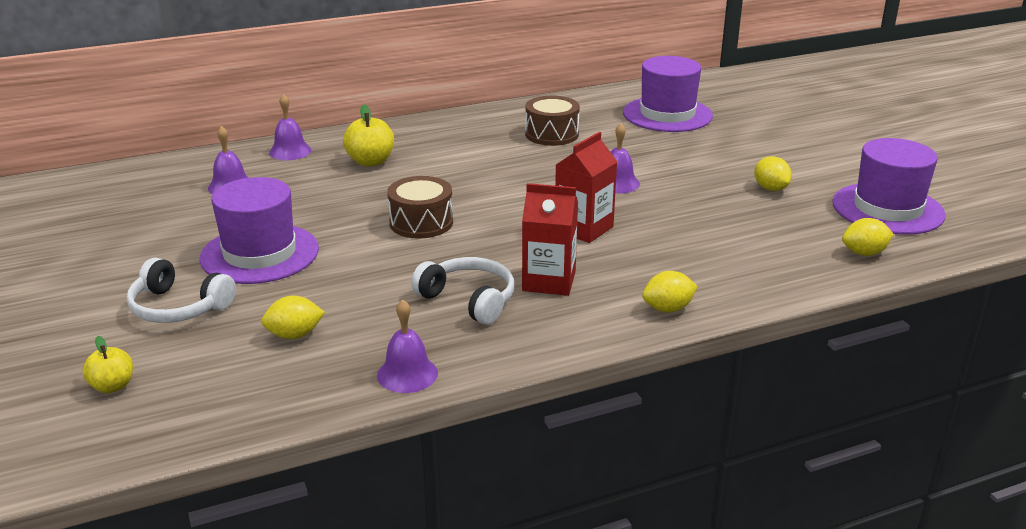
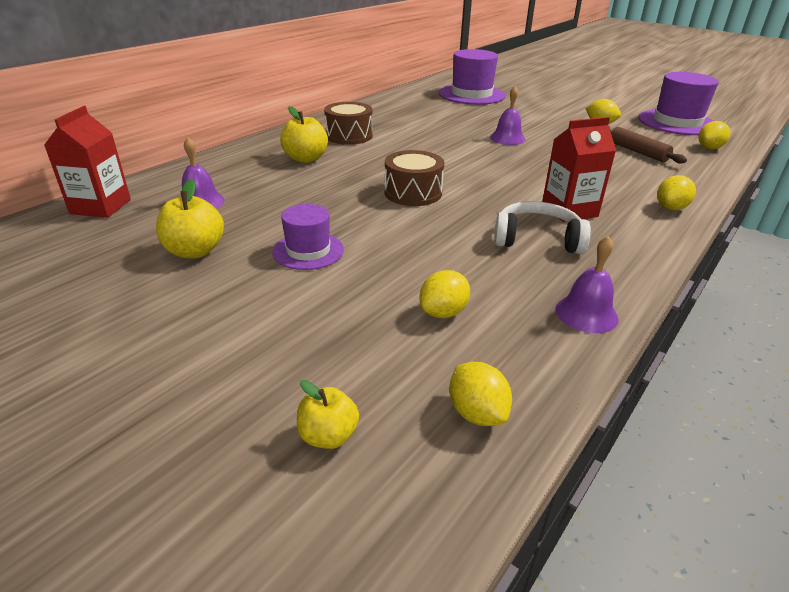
camera: 30 degrees left, 5 degrees up
(178, 230) = (195, 251): none -> yellow apple
(178, 307) = (292, 323): white headphones -> none
(219, 408) = (476, 413): none -> yellow lemon
(260, 254) = (308, 251): purple hat -> purple hat, size x0.58
(290, 151) = (222, 164): purple bell -> none
(551, 134) = (416, 117): brown drum -> brown drum (349, 136)
(583, 228) = (533, 170): red carton -> red carton (100, 206)
(753, 235) = (637, 152): none -> brown rolling pin

